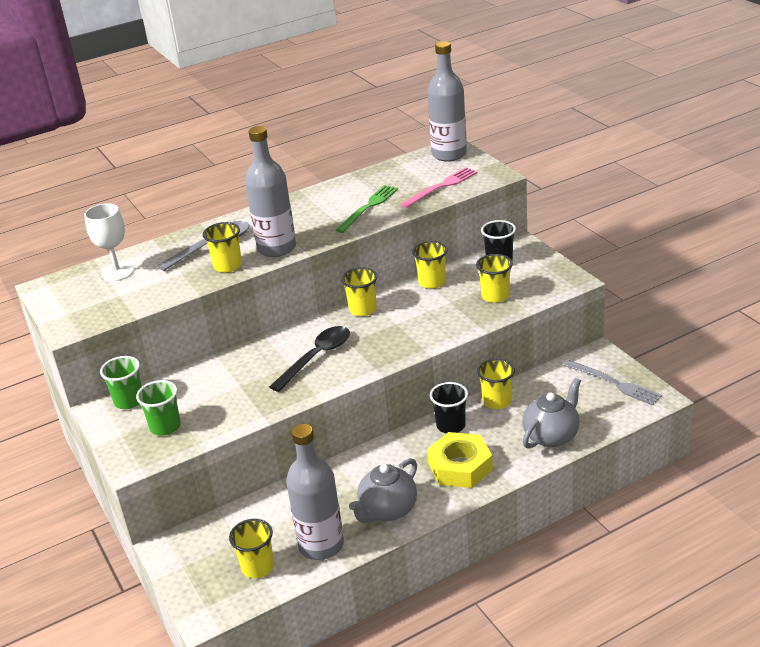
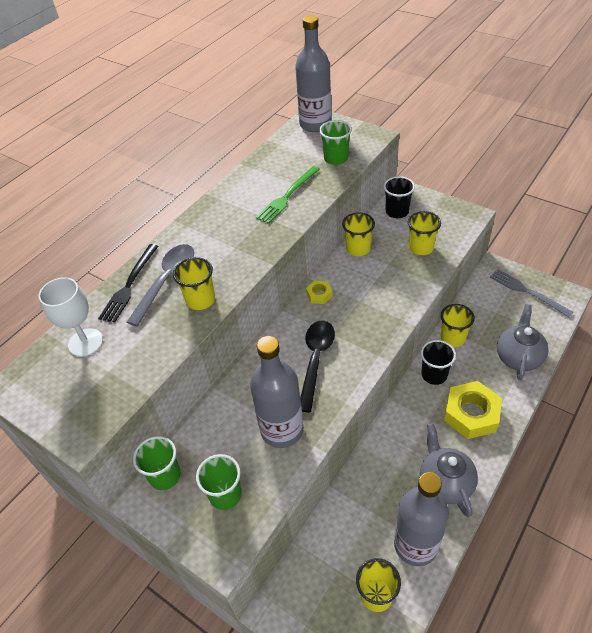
camera: 25 degrees left, 15 degrees up
(180, 242) = (129, 285): none -> black fork
(276, 248) = (234, 265): grey bottle -> grey bottle (282, 430)
(363, 309) = (319, 294): yellow cup -> yellow nut
(368, 207) = (287, 196): green fork -> green fork turned 150 degrees counterclockwise
(387, 510) = (445, 483): grey teapot -> grey teapot turned 150 degrees clockwise
(441, 187) = (336, 158): pink fork -> green cup
(614, 383) = (527, 292): grey fork -> grey fork turned 150 degrees counterclockwise

